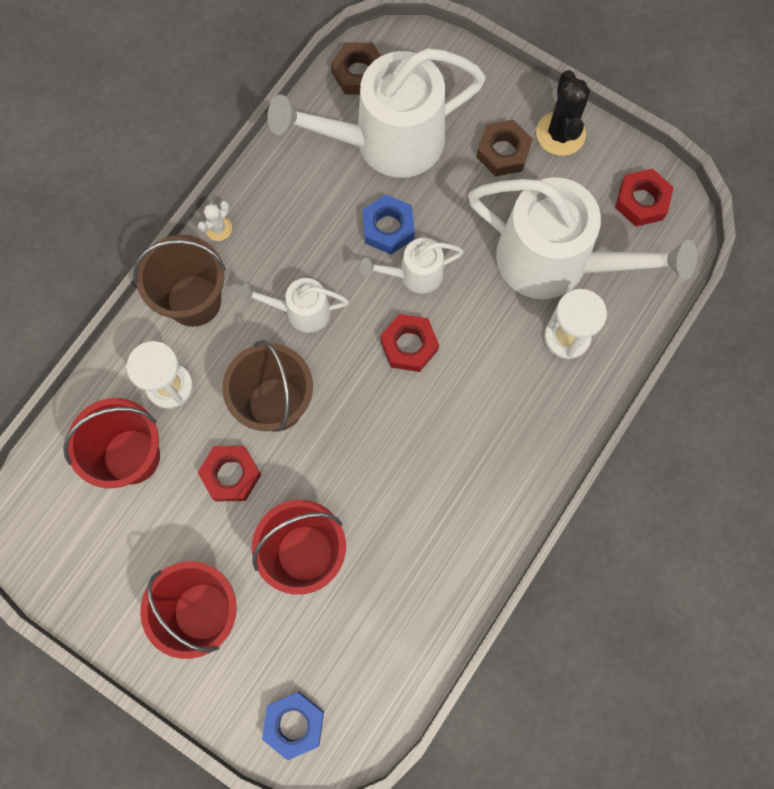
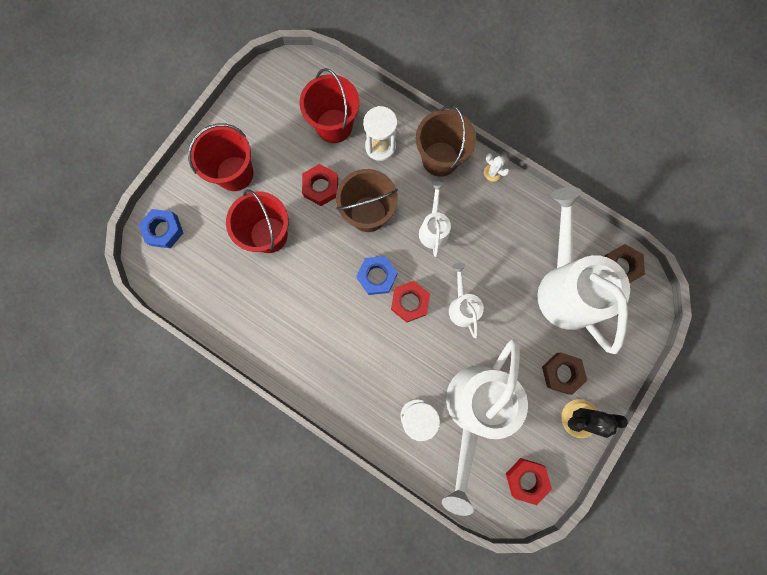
camera: 90 degrees right, 5 degrees up
(388, 228) = (497, 288): blue nut -> blue nut (377, 276)

